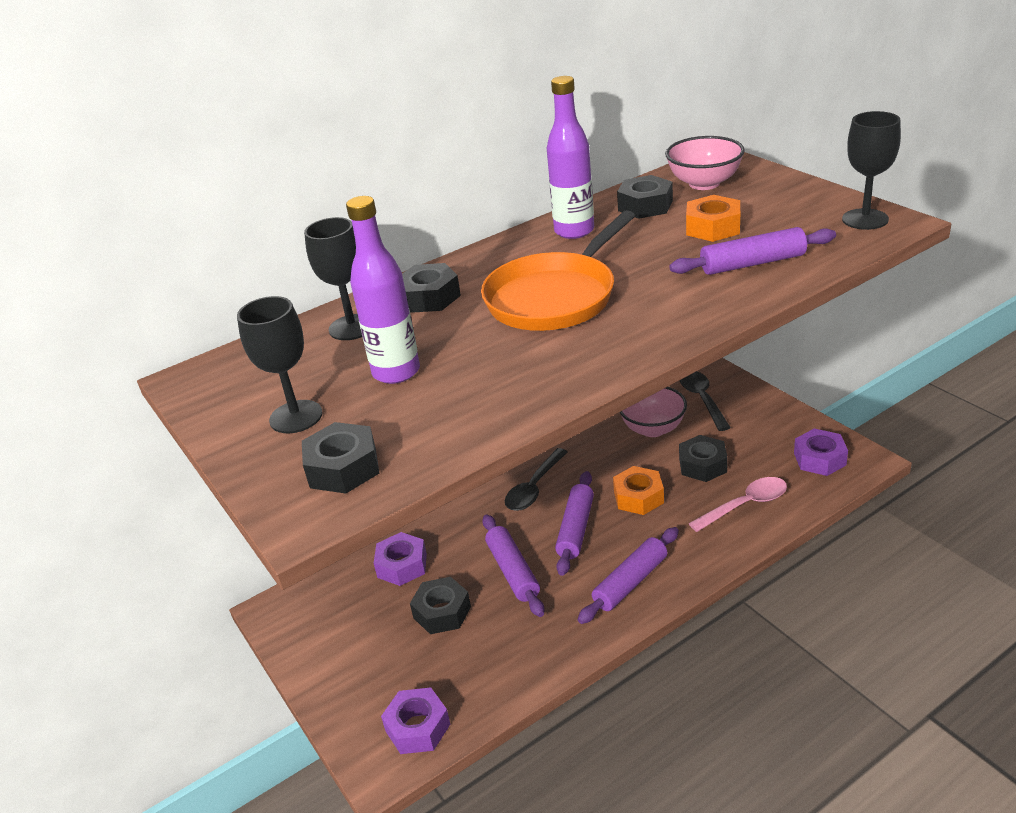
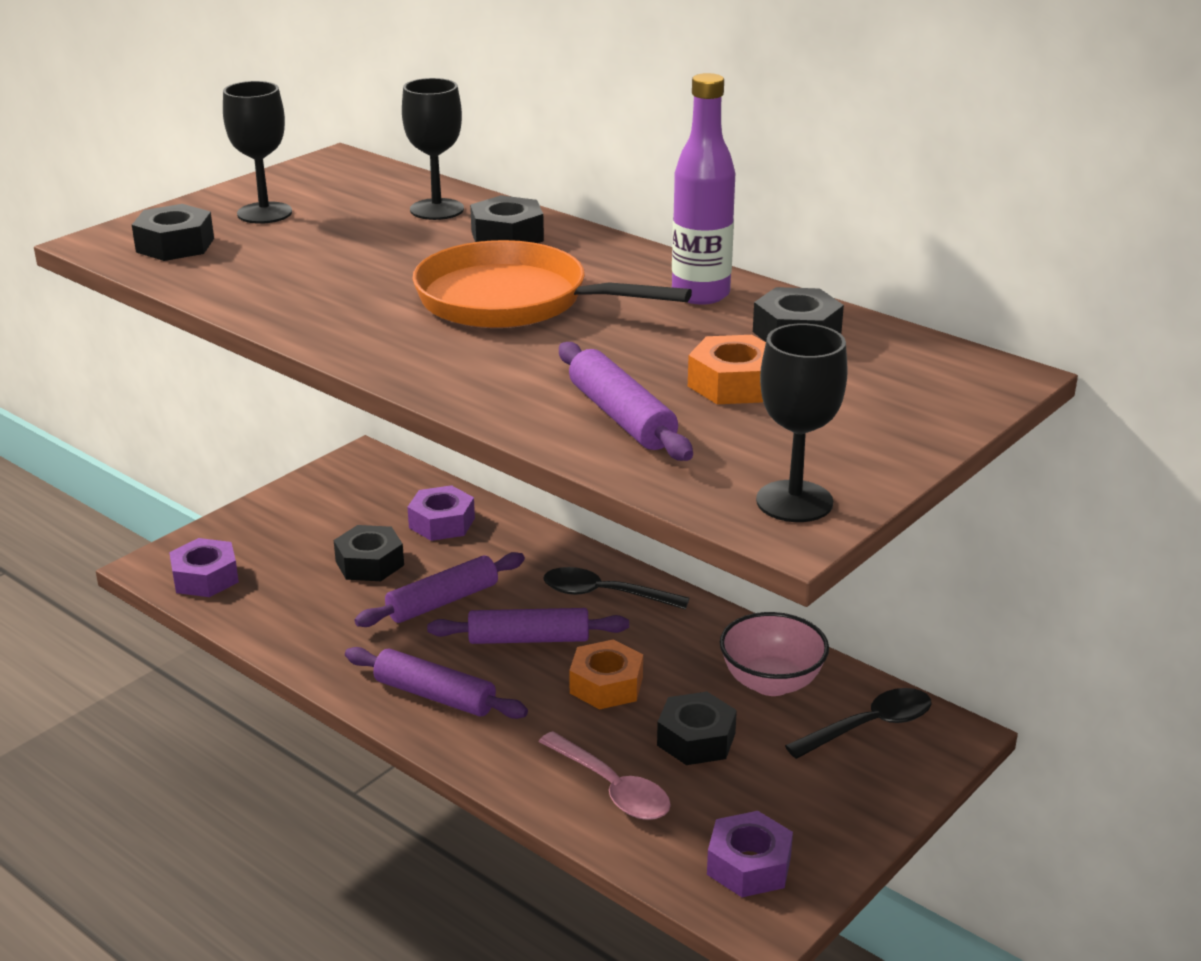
camera: 70 degrees right, 5 degrees down
(396, 372) = (343, 242): purple bottle -> none
(704, 183) = (894, 370): pink bowl -> none

